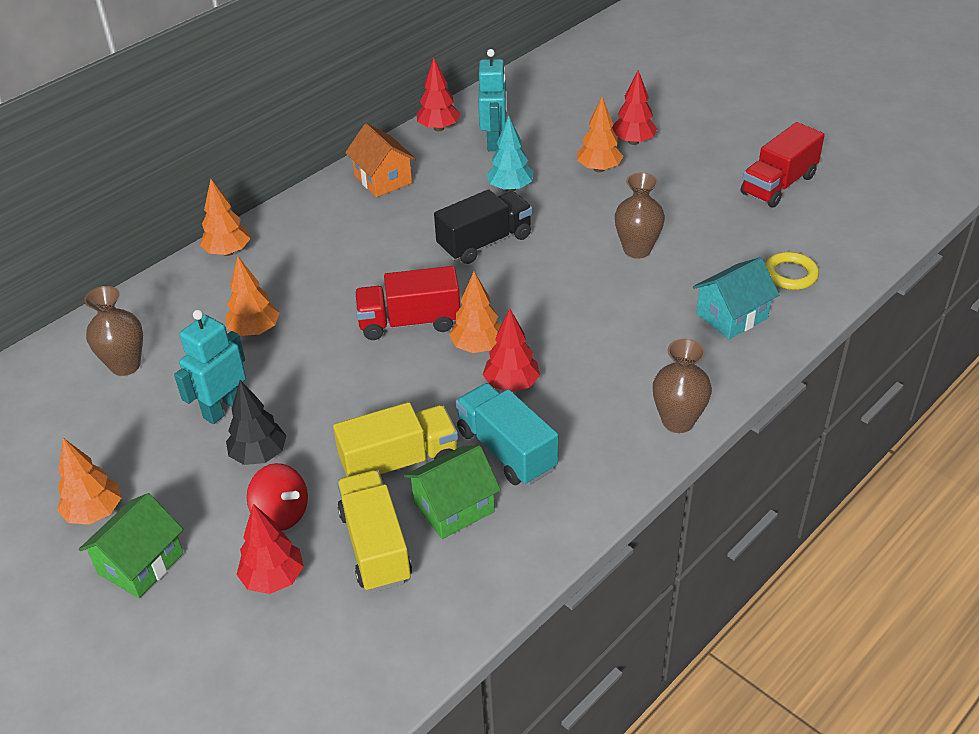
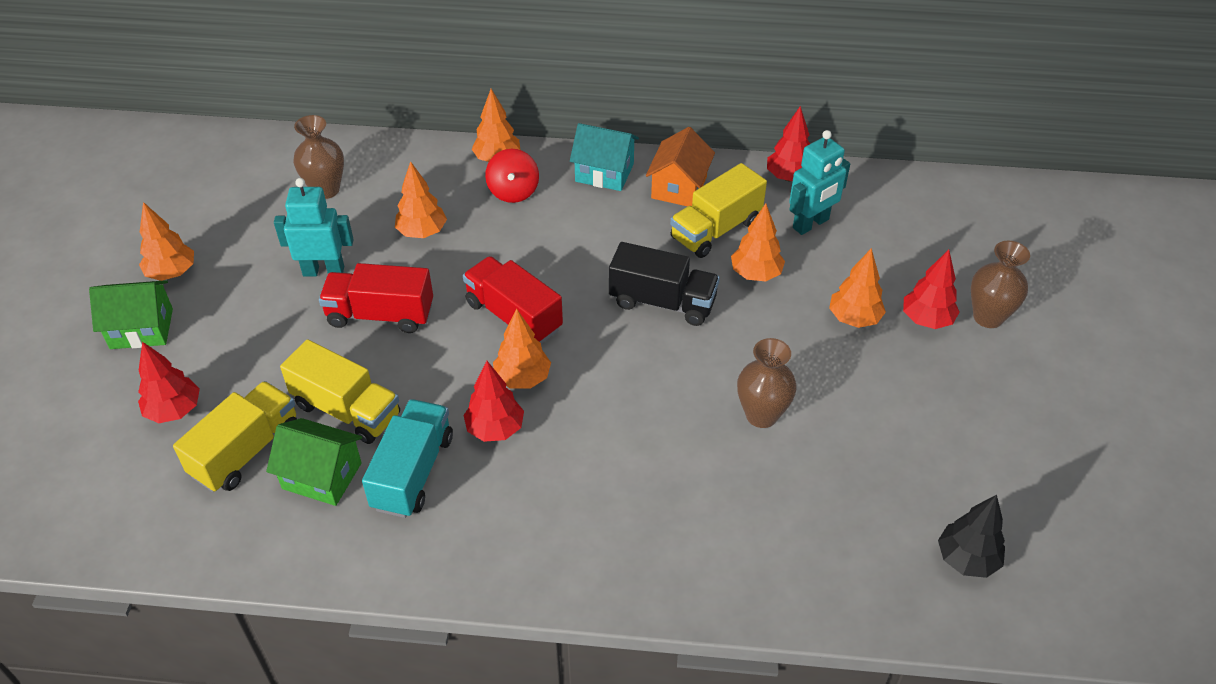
camera: 50 degrees right, 5 degrees up
(259, 455) = (291, 322): black tree -> black tree (966, 559)
(281, 514) = (241, 374): red spinning top -> red spinning top (513, 191)
(446, 184) = (716, 230): none -> yellow truck
(510, 188) = (756, 274): turquoise tree -> orange tree
(678, 421) = (548, 578): brown vase -> brown vase (988, 317)
(732, 316) = (735, 543): turquoise house -> turquoise house (604, 172)
(778, 185) = (988, 474): red truck -> red truck (380, 315)
(790, 274) = (848, 561): yellow ring -> none

